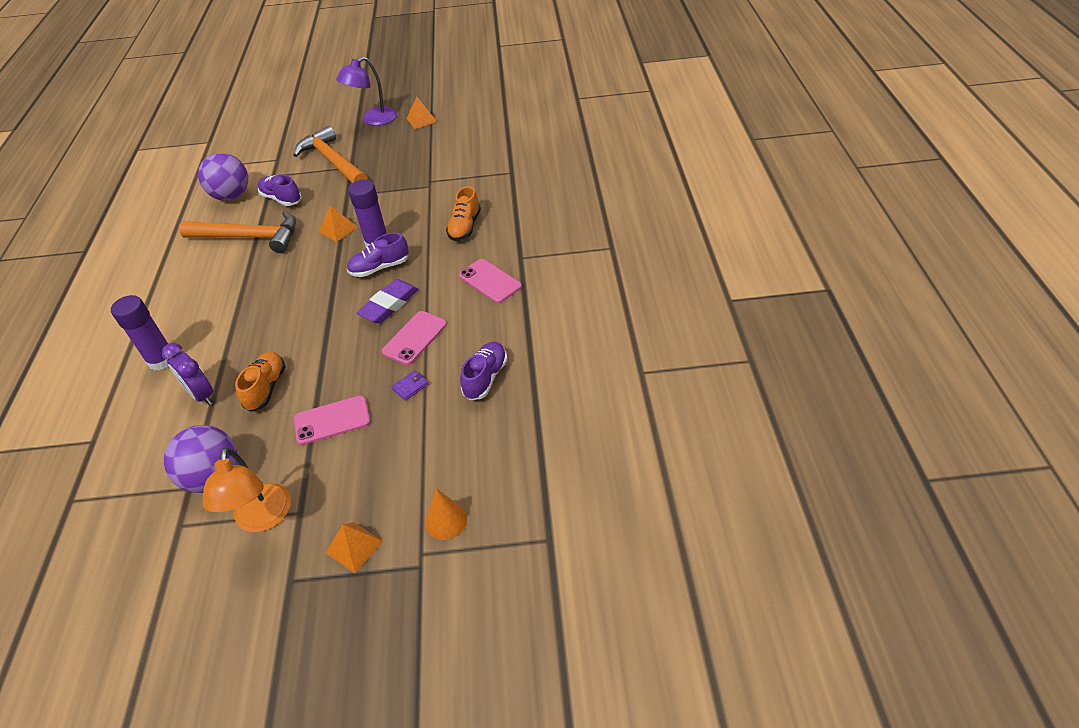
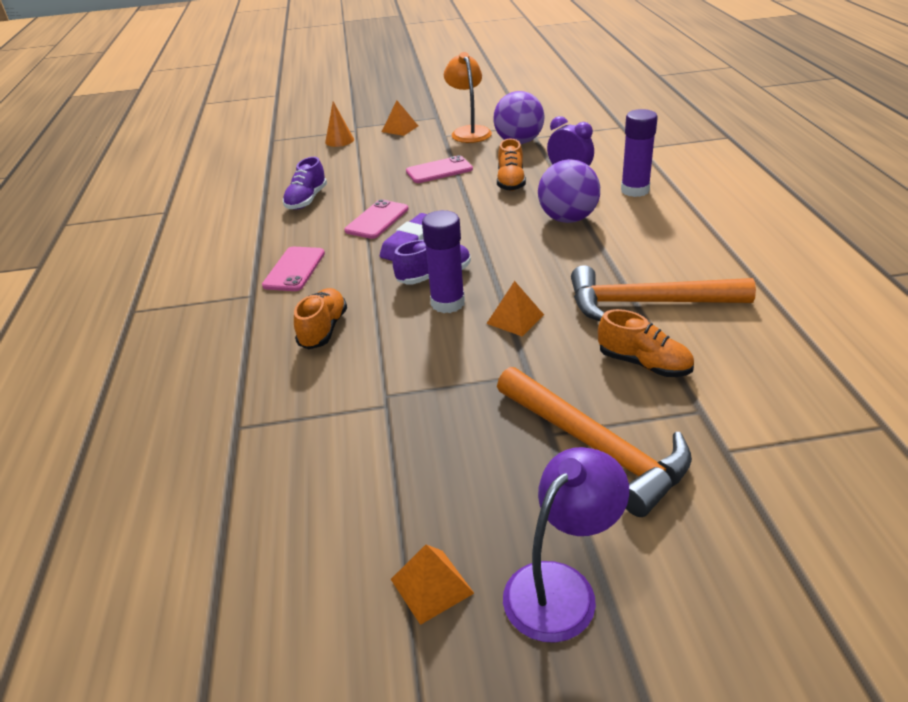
camera: 175 degrees right, 10 degrees down
(232, 196) = (743, 366): purple ball -> purple ball (567, 219)
(281, 199) = (644, 364): purple shoe -> orange shoe
(410, 386) = (375, 191): purple wallet -> none
(490, 281) = (294, 269): pink phone -> pink phone turned 60 degrees clockwise

